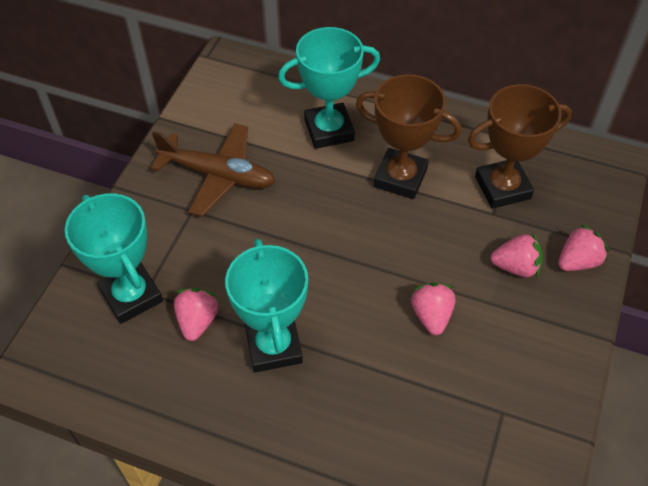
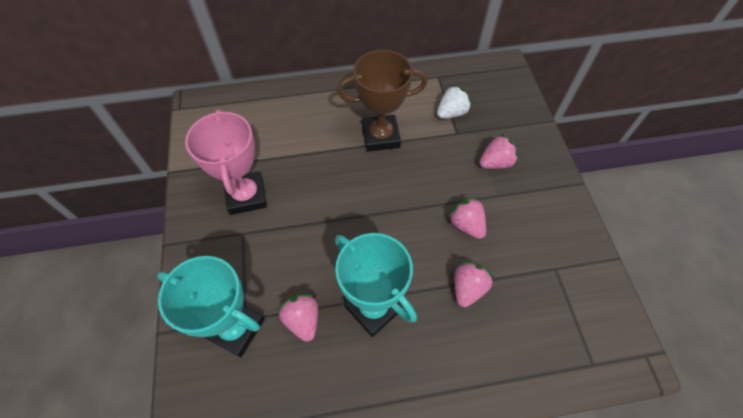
camera: 30 degrees left, 5 degrees up
(218, 175) = (246, 196): brown plane -> pink trophy
(329, 130) = (308, 124): turquoise trophy -> none
(502, 188) = (451, 113): brown trophy -> white strawberry
(577, 261) = (529, 140): pink strawberry -> pink strawberry (468, 288)

